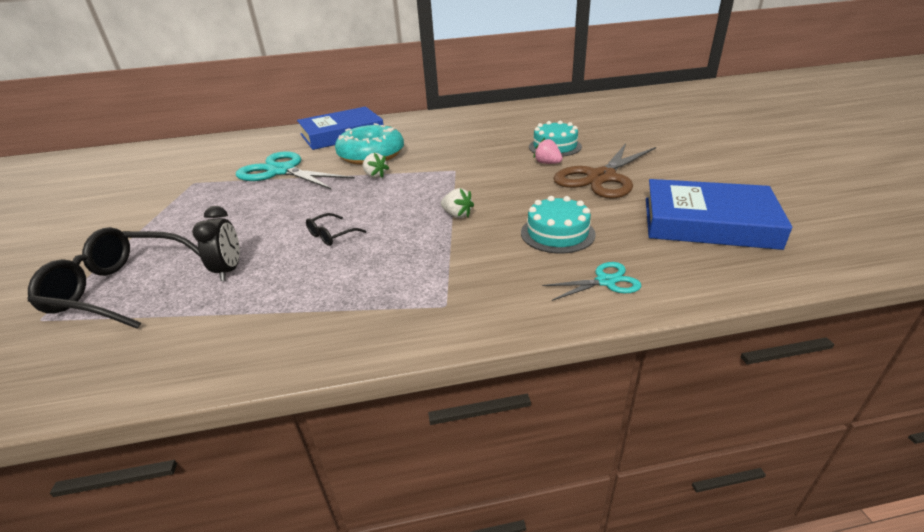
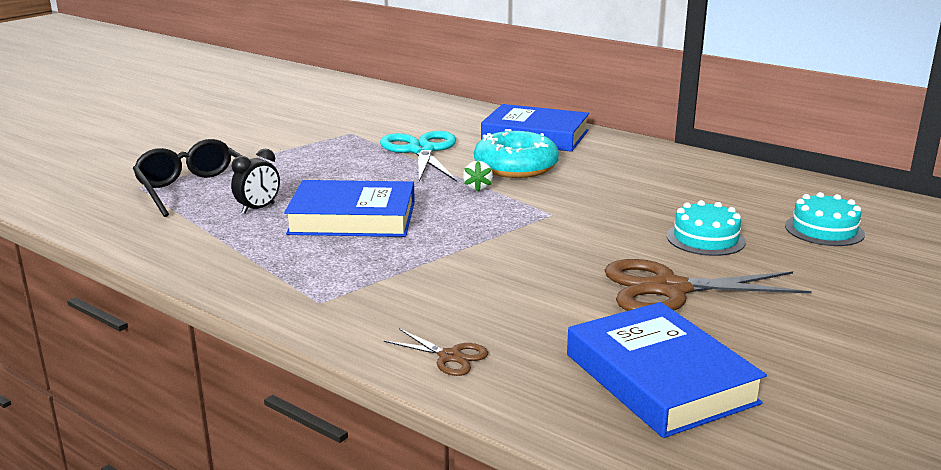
camera: 45 degrees right, 10 degrees down
(331, 235) = (352, 218): black glasses -> blue book
(457, 215) = (464, 251): white strawberry -> none
(547, 163) = (653, 250): pink strawberry -> none
(557, 233) = (504, 307): turquoise cake -> turquoise cake (824, 230)
(605, 281) = (449, 357): turquoise scissors -> brown scissors

